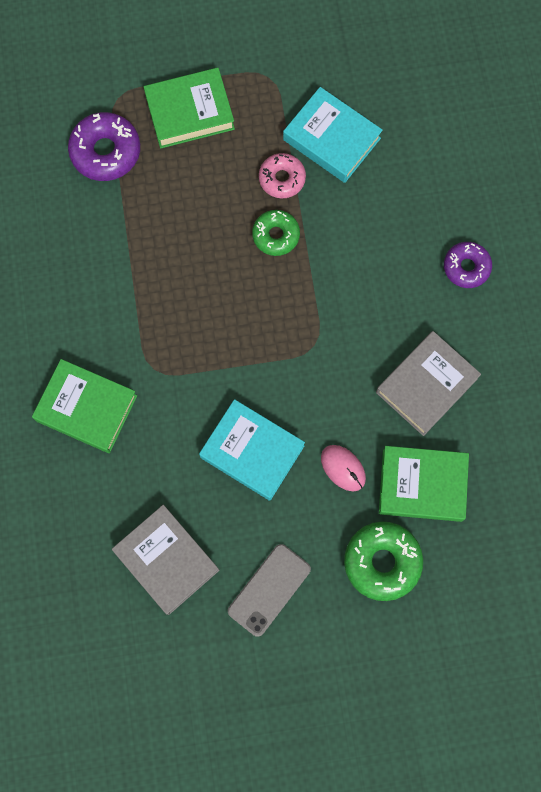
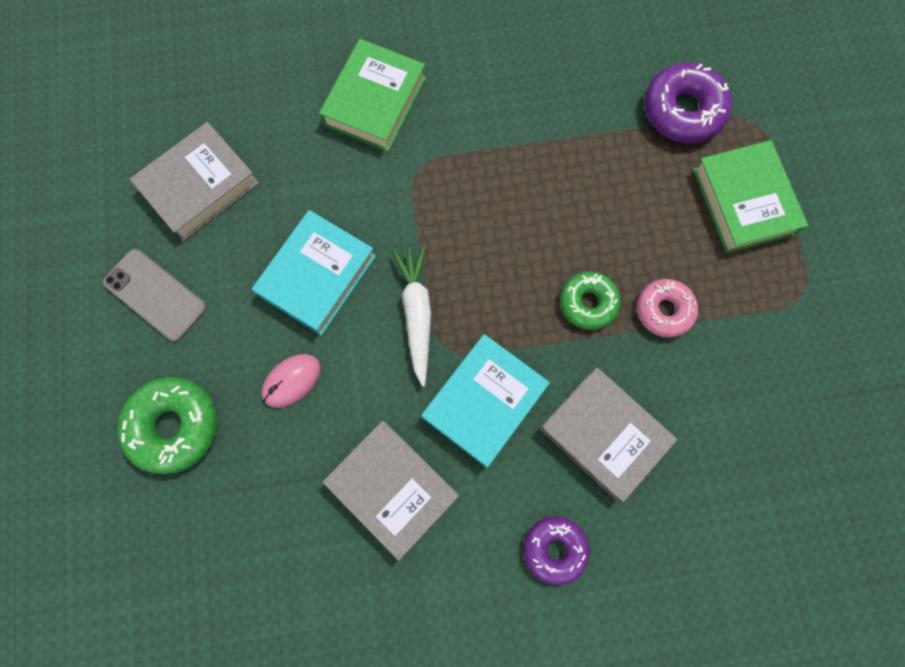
camera: 90 degrees right, 0 degrees up
(285, 369) = (416, 314): none -> white carrot
(331, 139) = (724, 372): turquoise book -> turquoise book (484, 401)
(381, 228) = (604, 434): none -> grey book
(422, 485) = (264, 478): green book -> none

